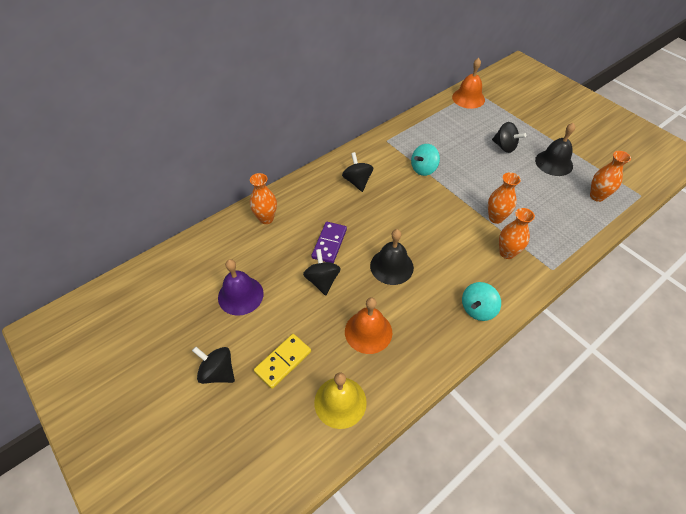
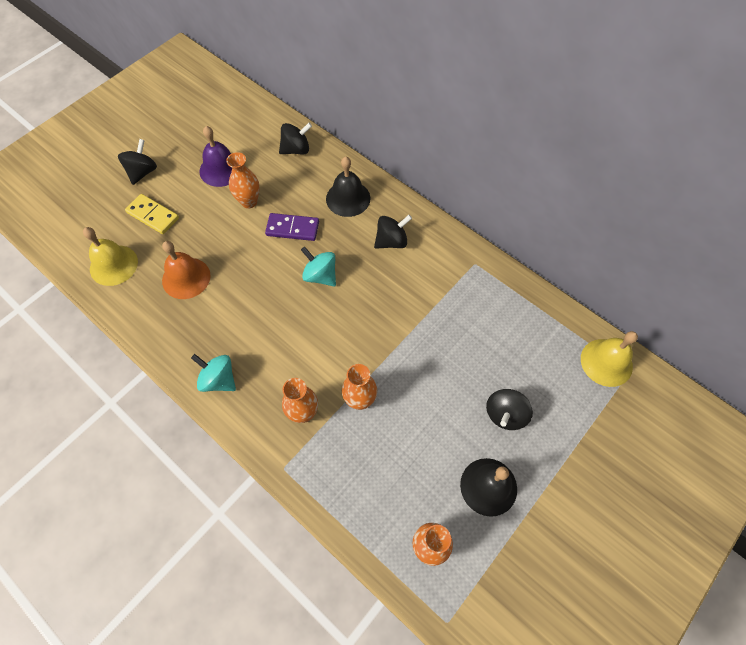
camera: 80 degrees right, 10 degrees up
(266, 218) = (318, 168): orange vase -> orange vase (249, 202)
(322, 280) = (244, 230): black spinning top -> black spinning top (296, 149)
(391, 266) = (268, 290): black bell -> black bell (348, 198)
(423, 169) = (431, 311): turquoise spinning top -> turquoise spinning top (320, 275)
(468, 98) = (606, 362): orange bell -> yellow bell

